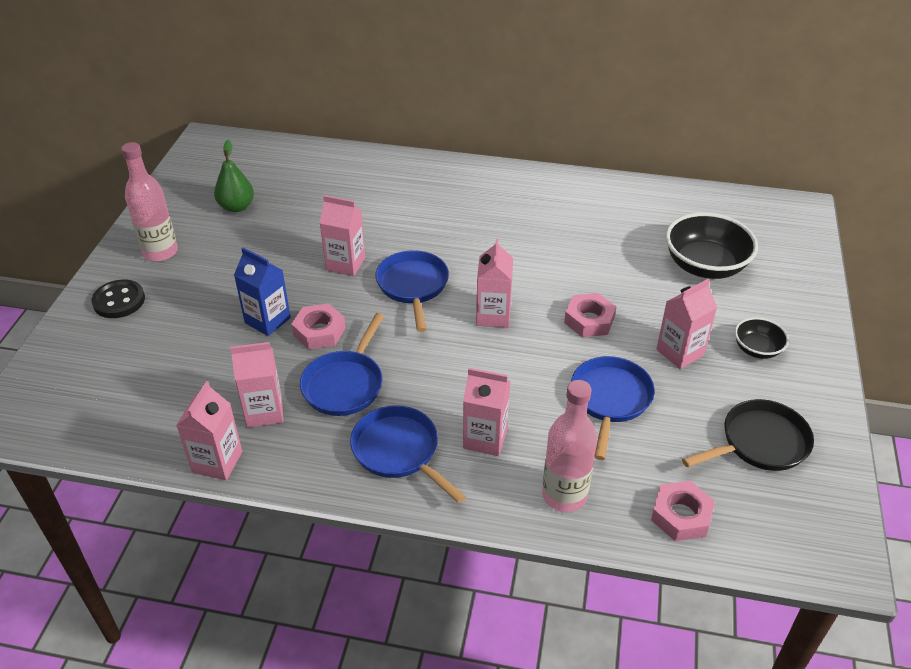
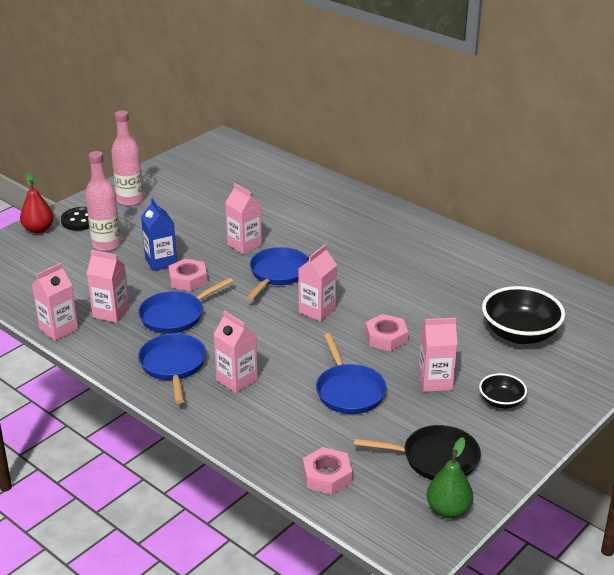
camera: 30 degrees right, 10 degrees down
(73, 333) = (38, 229): none -> red pear
(236, 207) = (204, 187): green pear -> green pear (448, 510)
(564, 495) = (257, 432): pink bottle -> pink bottle (106, 244)
(610, 400) = (349, 391): blue pan -> blue pan turned 120 degrees clockwise

